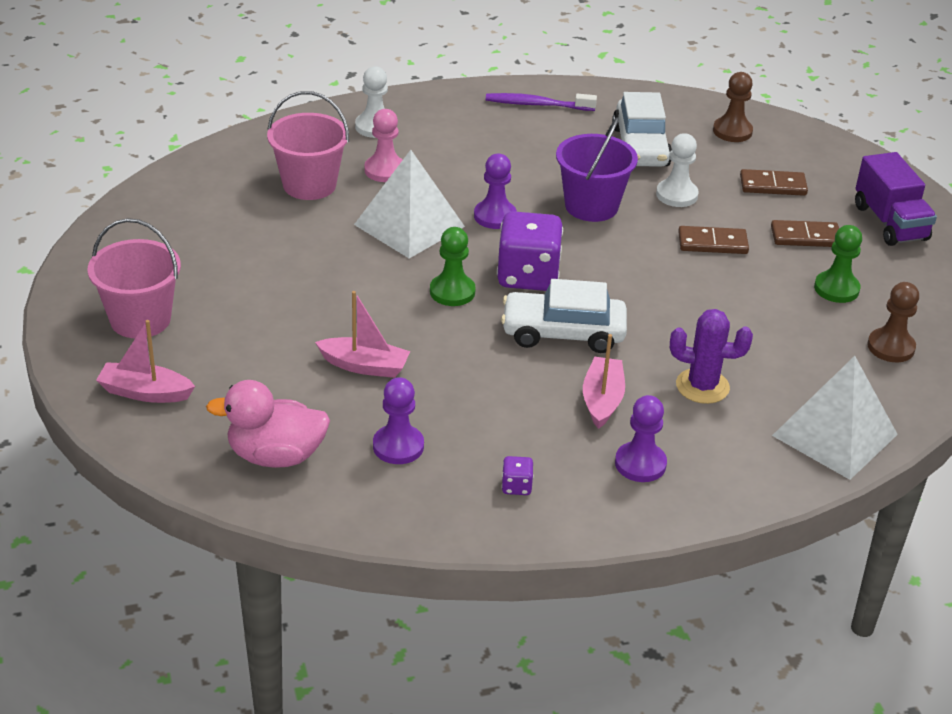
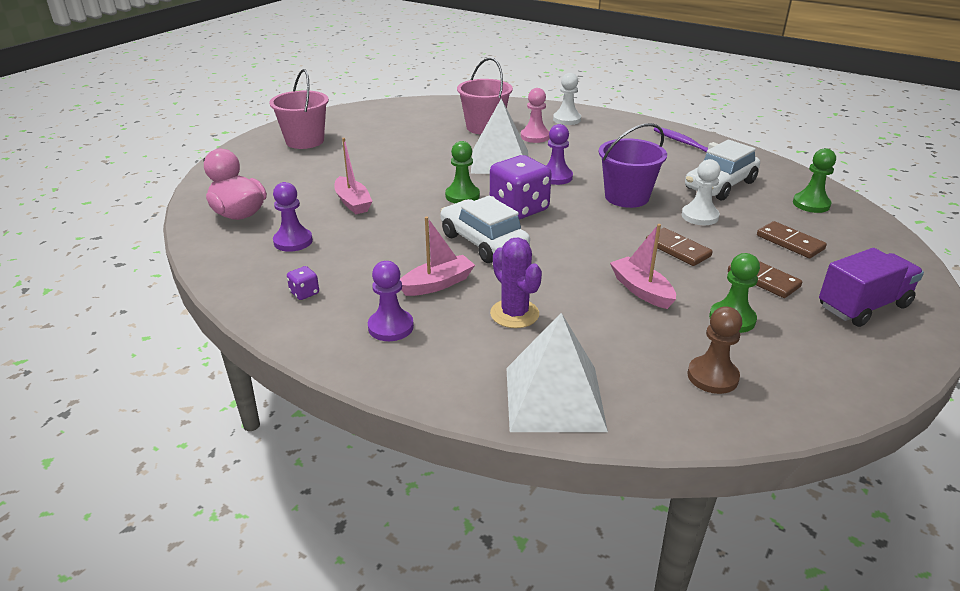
camera: 50 degrees right, 5 degrees down
(145, 392) = (248, 165): pink boat -> pink boat (641, 290)
(732, 131) = (811, 204): brown pawn -> green pawn
(890, 223) = (863, 306): purple truck -> purple truck turned 150 degrees counterclockwise

